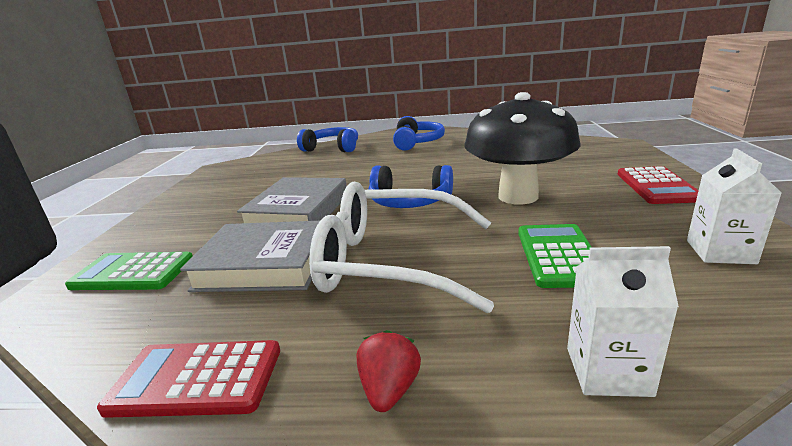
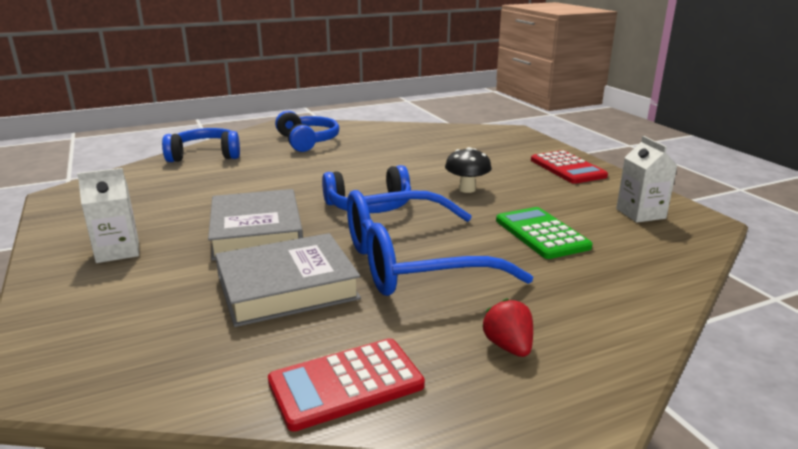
camera: 30 degrees left, 0 degrees up
(133, 272) = (131, 325): green calculator -> none
(390, 262) = (411, 262): white glasses -> blue glasses
(518, 196) = (467, 189): black mushroom -> black mushroom, size x0.45
(608, 371) = (629, 300): white carton -> white carton (118, 251)

